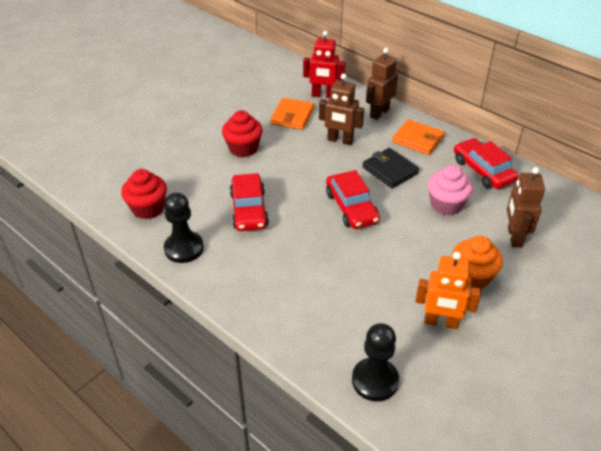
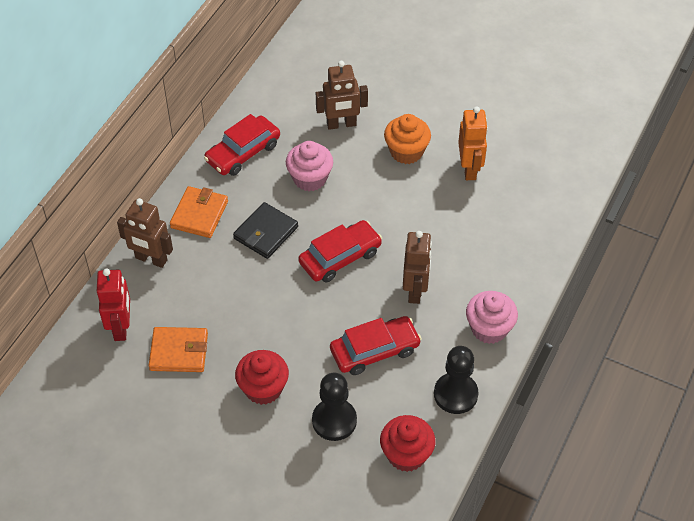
camera: 105 degrees left, 10 degrees up
(238, 287) = (489, 329): none -> pink cupcake
(340, 140) = (220, 290): brown robot -> brown robot (415, 290)
(375, 380) = (549, 205): black pawn -> black pawn (334, 420)

